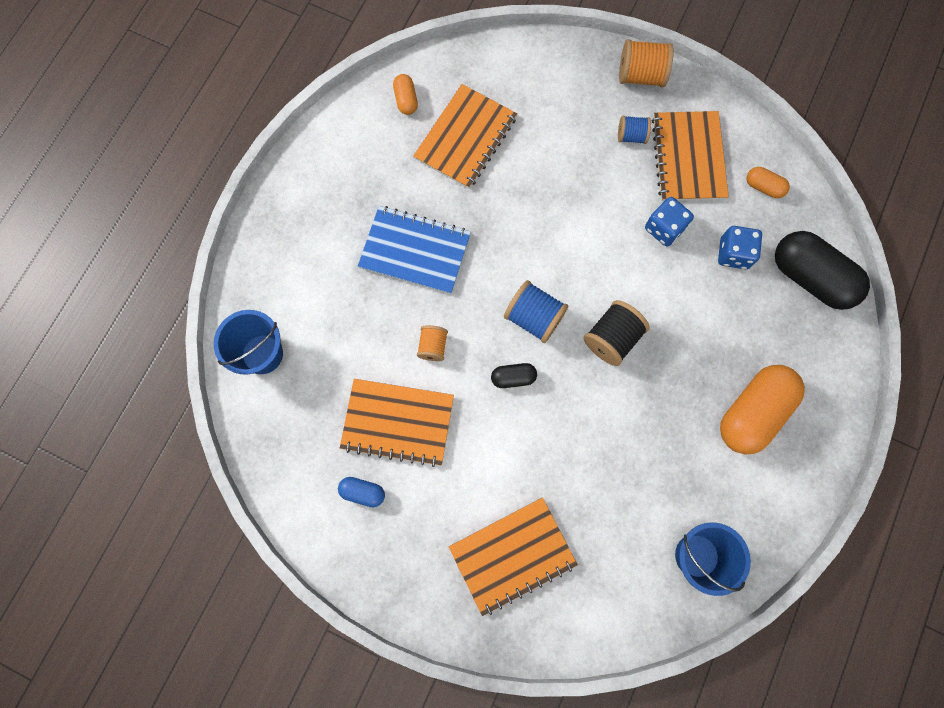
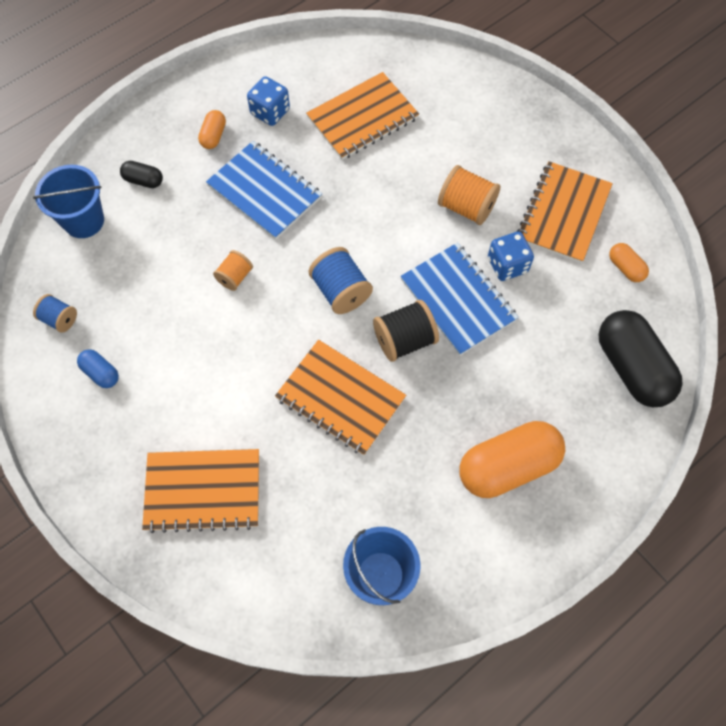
camera: 25 degrees right, 10 degrees down
(398, 422) = (166, 327): orange notebook -> orange notebook (340, 398)
(406, 100) = (327, 68): orange capsule -> orange capsule (213, 136)
(513, 377) = (292, 334): black capsule -> black capsule (143, 180)
(631, 136) = (518, 174): blue spool -> blue spool (59, 319)
(638, 280) = (458, 300): none -> blue notebook
(640, 75) = (554, 127): orange spool -> orange spool (466, 207)
(733, 254) = (564, 315): blue dice -> blue dice (270, 112)

